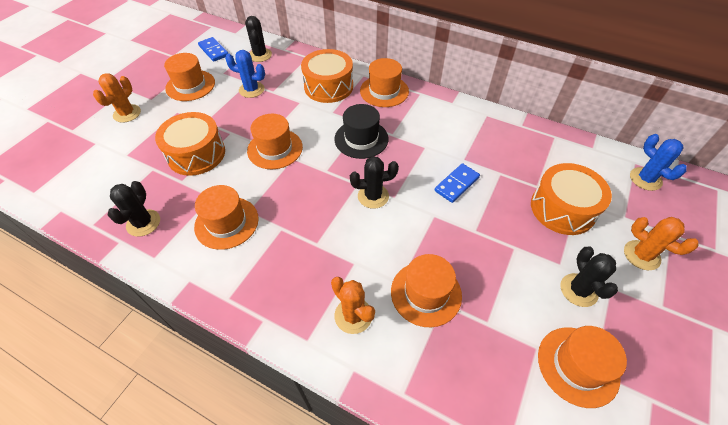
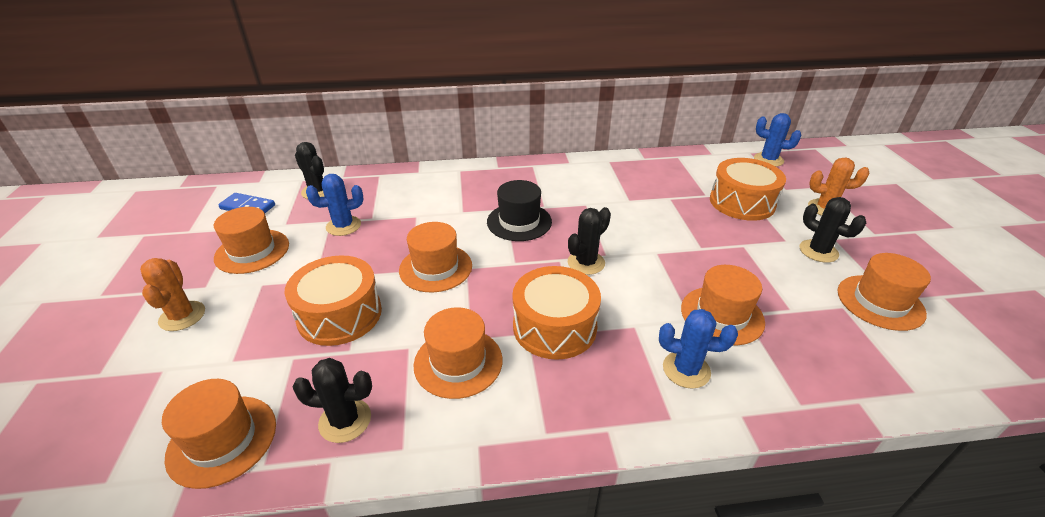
camera: 35 degrees left, 15 degrees down
(143, 223) = (345, 420): black cactus -> black cactus turned 60 degrees counterclockwise
(328, 86) = (433, 192): orange drum -> orange drum (554, 326)
(353, 315) = (686, 370): orange cactus -> blue cactus
(384, 91) = (496, 175): orange hat -> orange hat (222, 440)
(456, 184) = (645, 220): blue domino -> none

